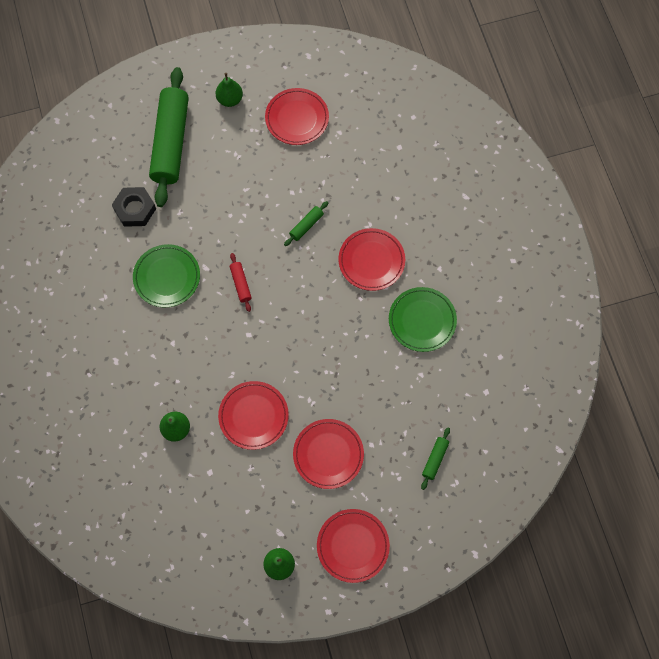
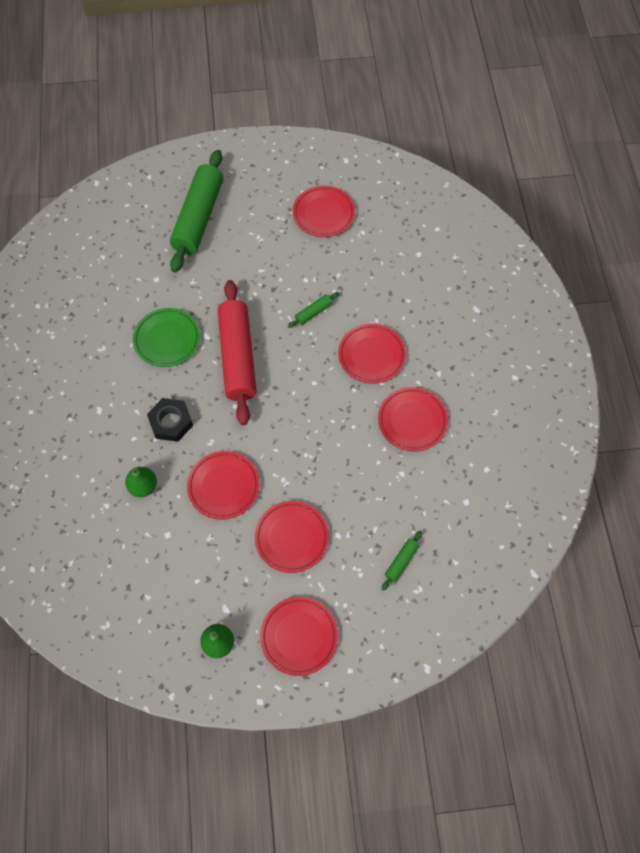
camera: 10 degrees right, 5 degrees down
(135, 209) = (150, 272): black nut -> black nut (171, 422)
(230, 99) = (263, 188): green pear -> none
(241, 284) = (238, 357): red rolling pin -> red rolling pin, size x2.47
(422, 320) = (412, 421): green plate -> red plate

